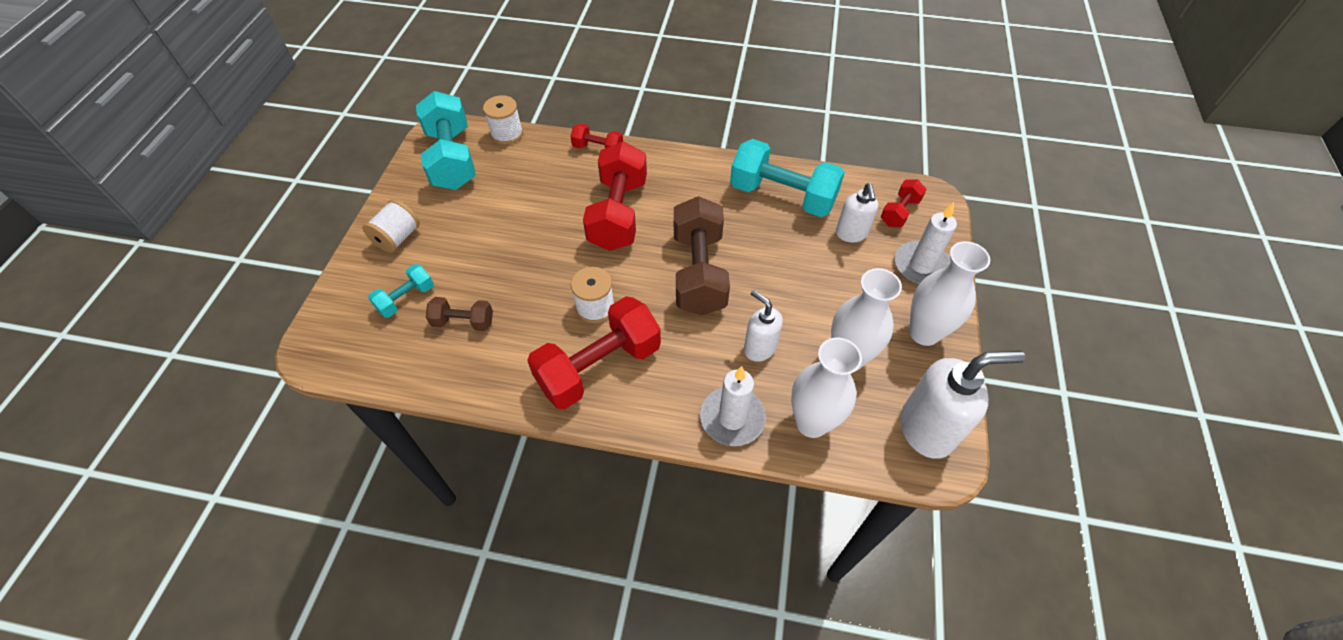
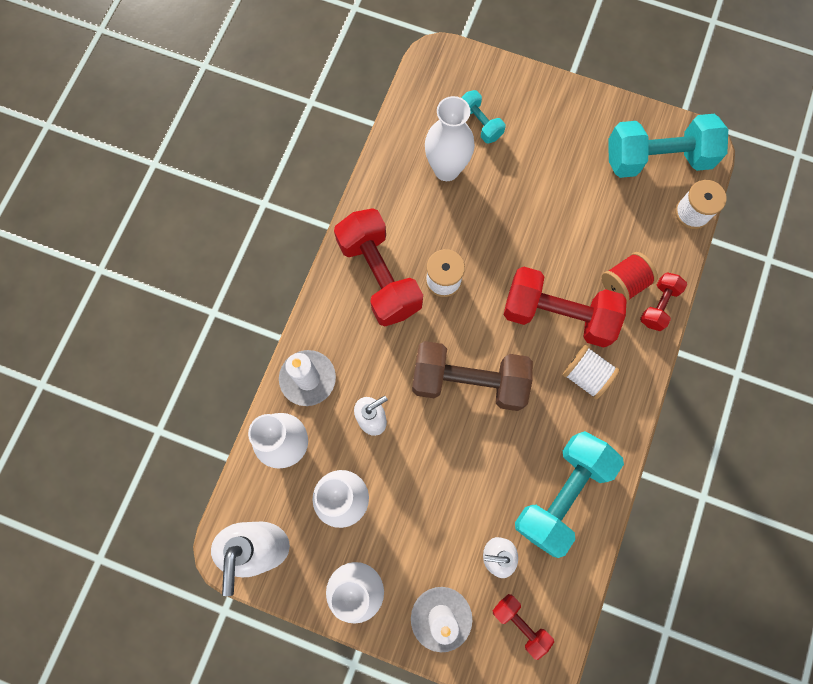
camera: 100 degrees right, 20 degrees up
(398, 238) = (553, 113): white spool -> white spool (586, 375)
(463, 322) = (446, 169): brown dumbbell -> white vase
(580, 172) = (623, 283): none -> red spool

